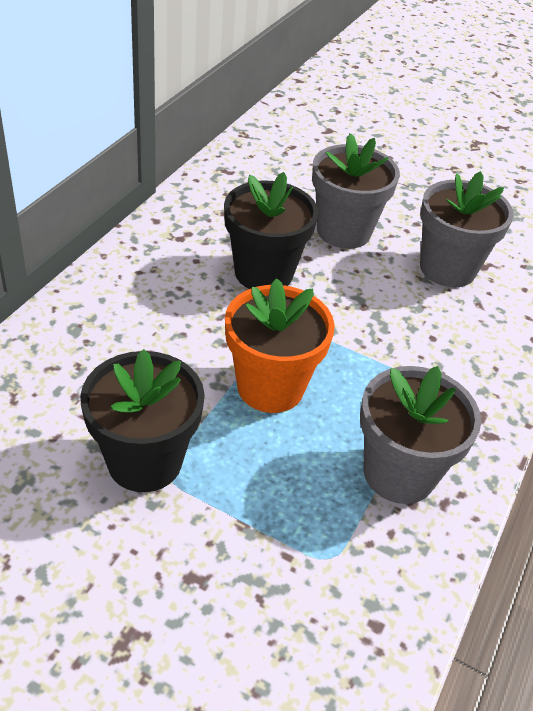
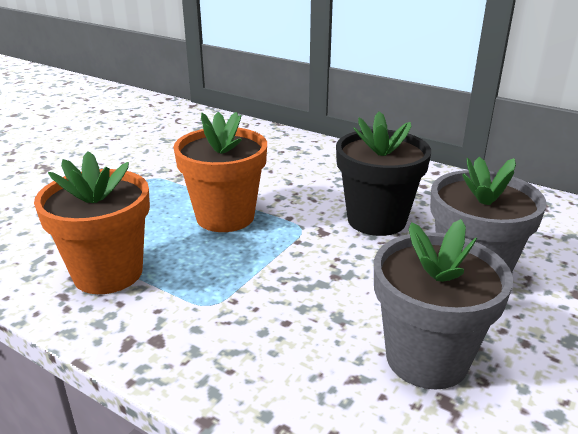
camera: 100 degrees right, 15 degrees down
(144, 461) = (167, 170): black flower pot -> none
(399, 473) = (108, 273): grey flower pot -> orange flower pot

